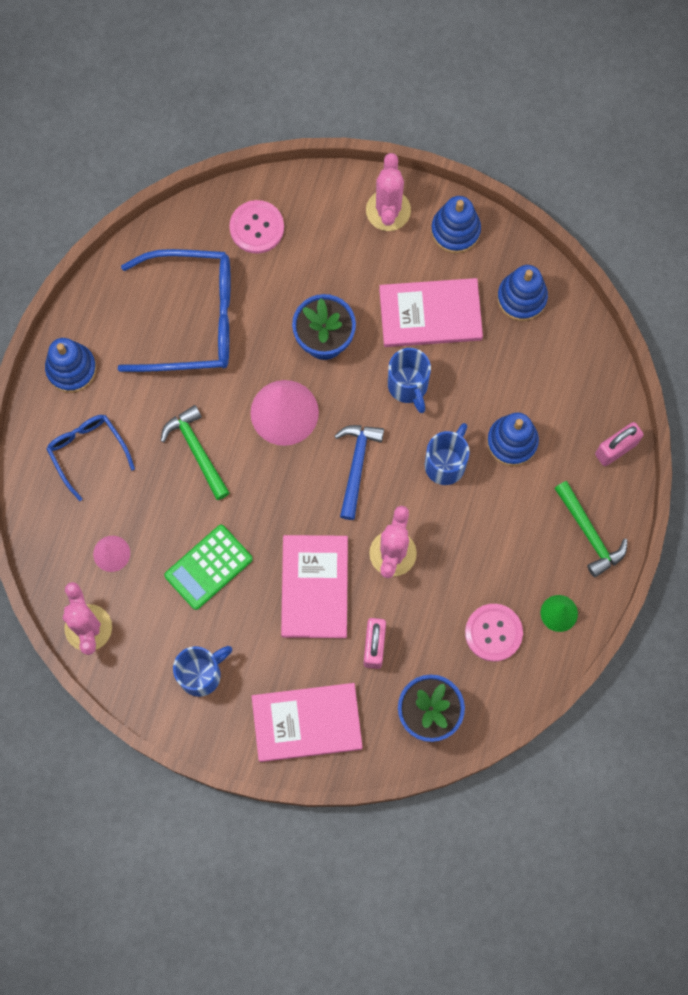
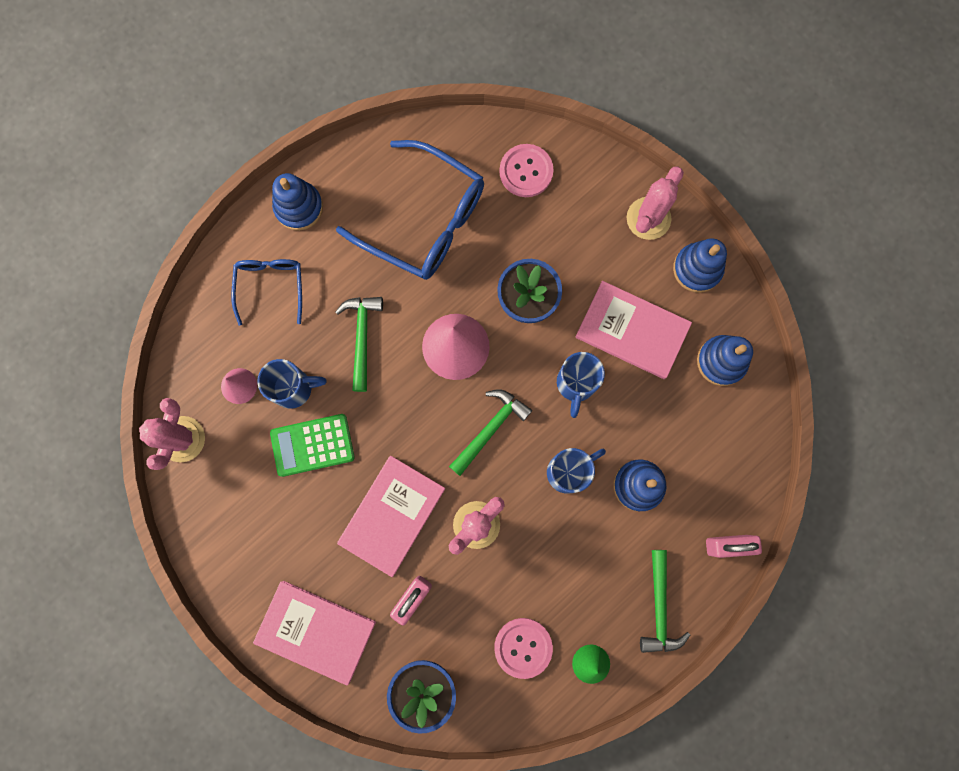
camera: 30 degrees right, 5 degrees up
(201, 674) = (252, 535): blue mug -> blue mug (294, 388)
(356, 466) = (490, 429): blue hammer -> green hammer

